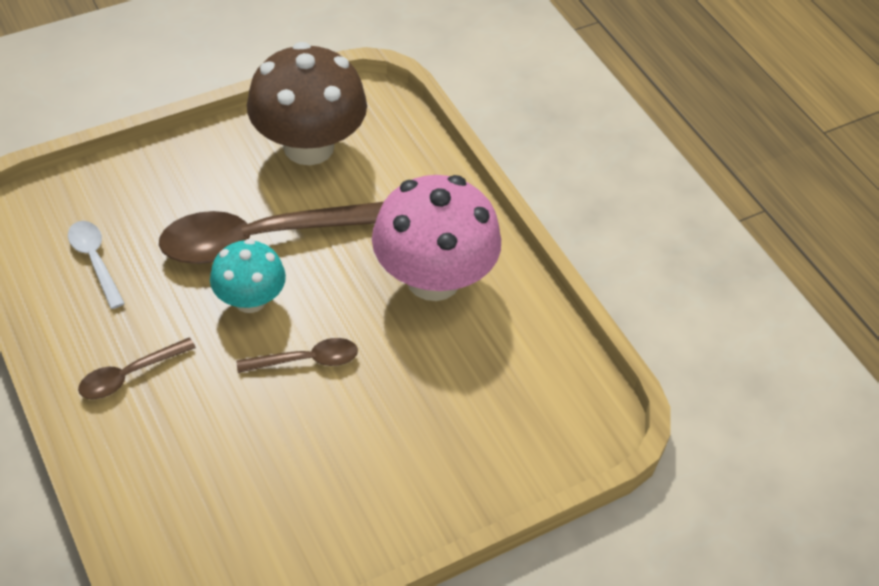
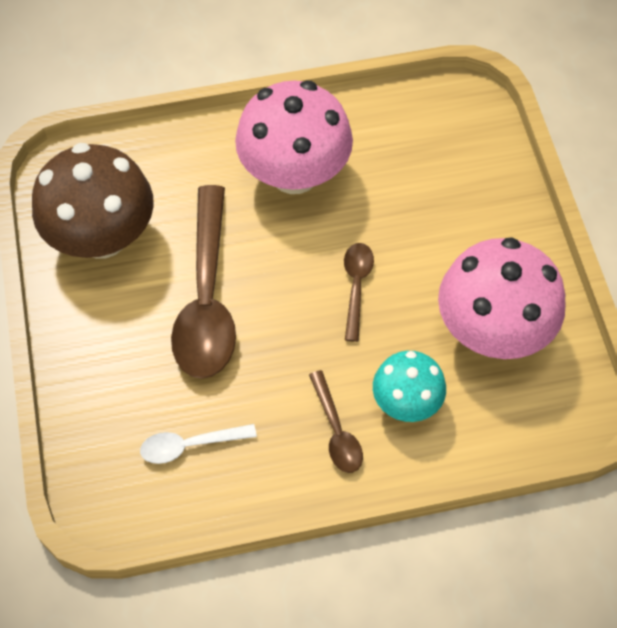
camera: 70 degrees left, 10 degrees up
(250, 300) = (277, 319): turquoise mushroom -> turquoise mushroom (406, 402)
(283, 500) = (492, 330): none -> pink mushroom

